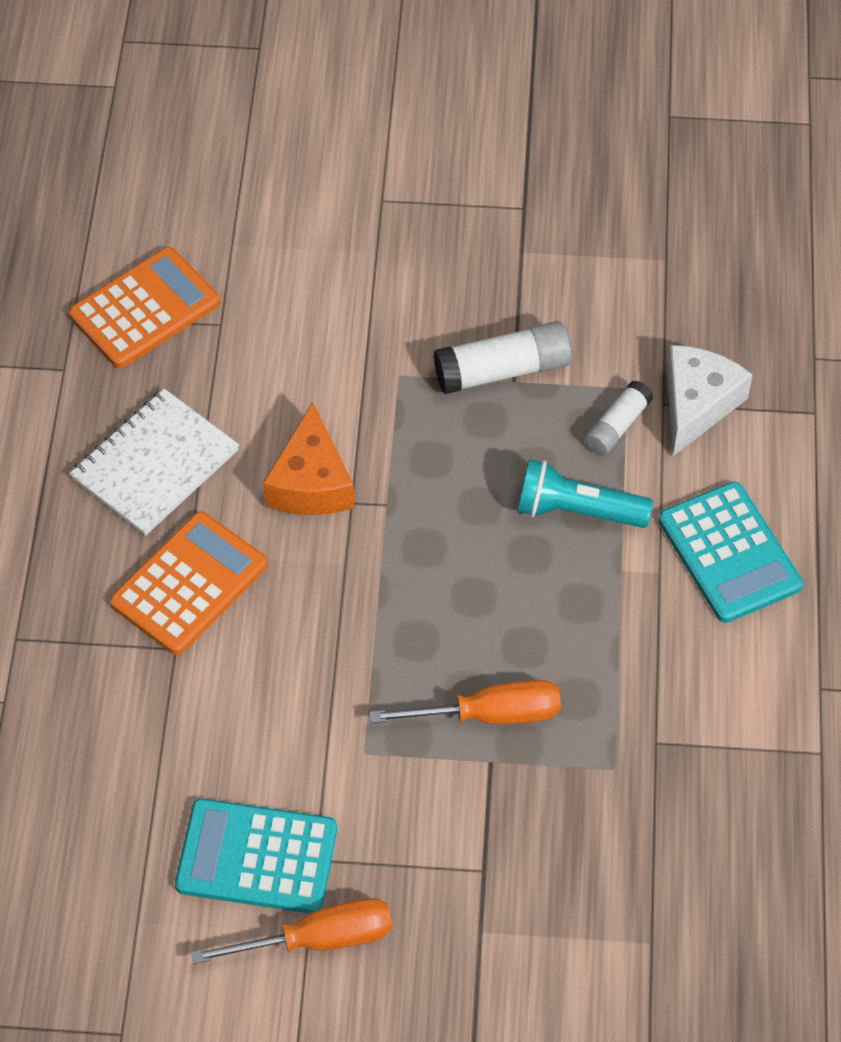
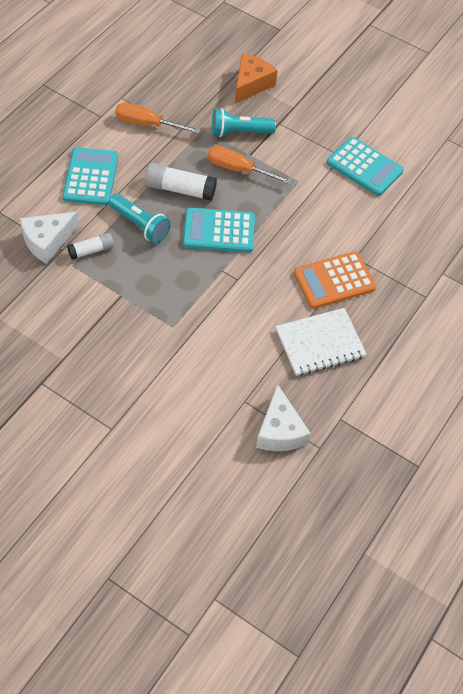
camera: 155 degrees left, 0 degrees up
(144, 309) = (279, 431): orange calculator -> white cheese
(311, 482) = (250, 297): orange cheese -> orange cheese (251, 84)
(317, 939) = (356, 132): orange screwdriver -> orange screwdriver (147, 124)
(440, 571) = (219, 231): none -> turquoise calculator
(502, 370) = (122, 303): white glue stick -> white glue stick (180, 189)
(543, 801) = (239, 132): none -> turquoise flashlight

